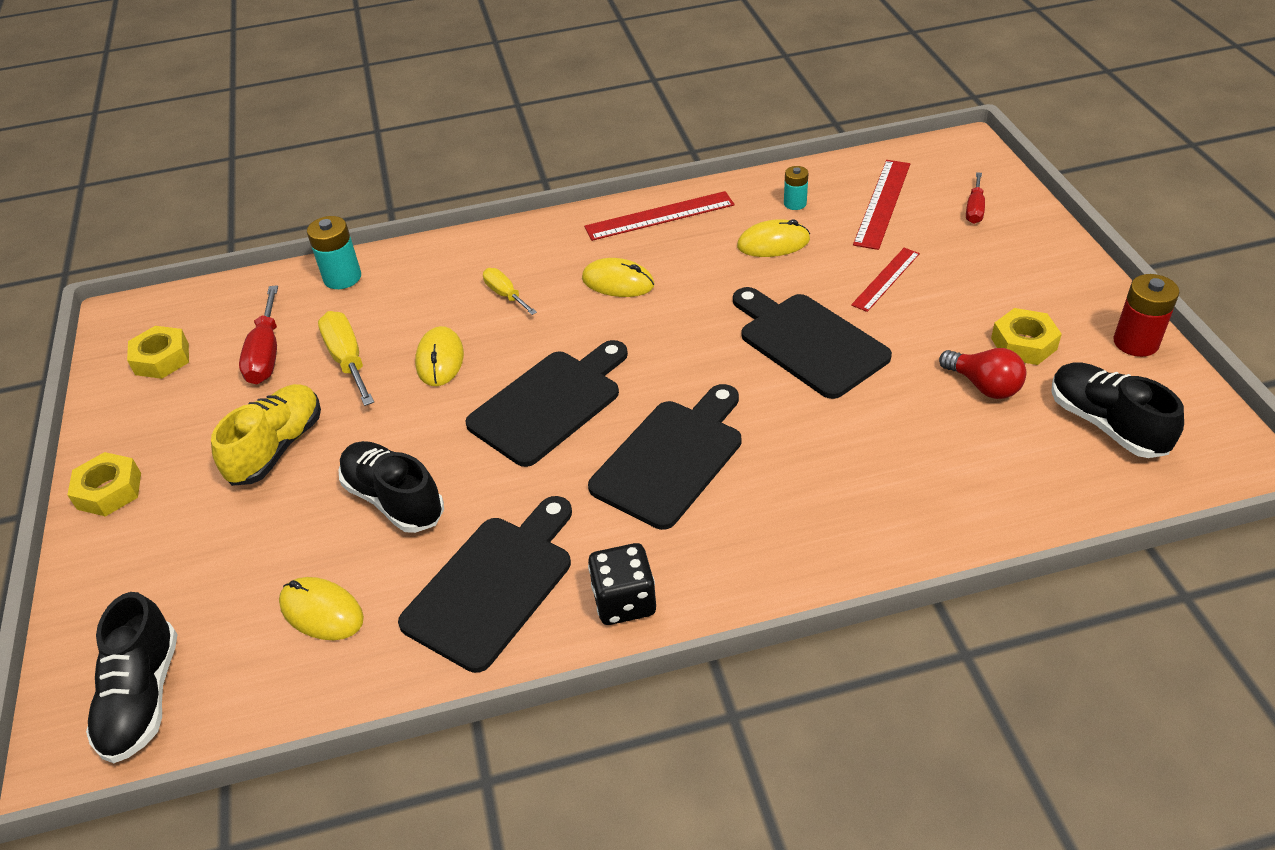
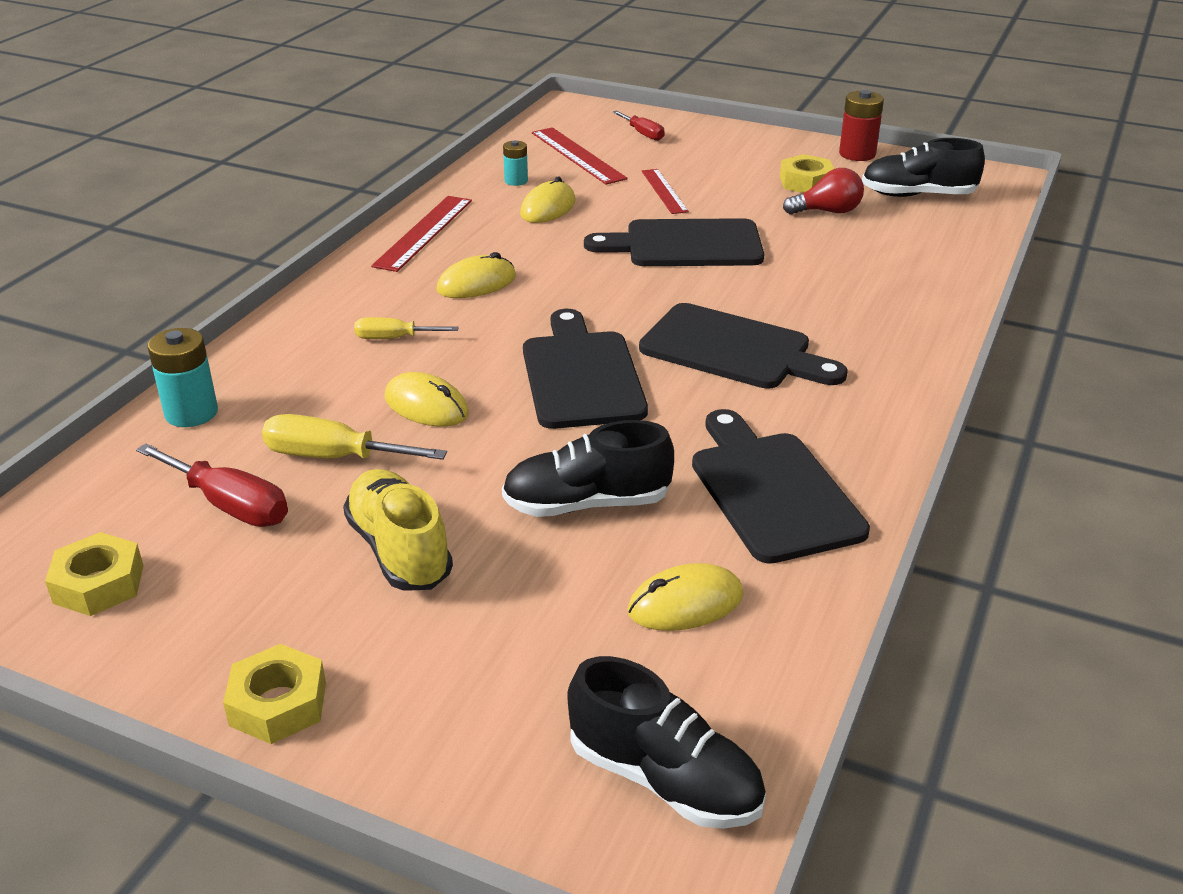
camera: 55 degrees left, 10 degrees down
(624, 601) = (867, 434): black dice -> none
(671, 458) = (732, 349): black cutting board -> black cutting board turned 135 degrees clockwise

